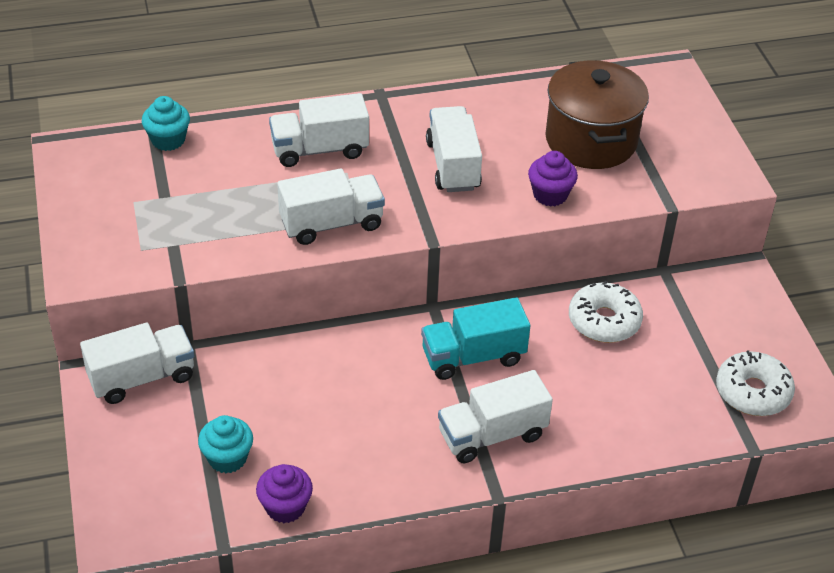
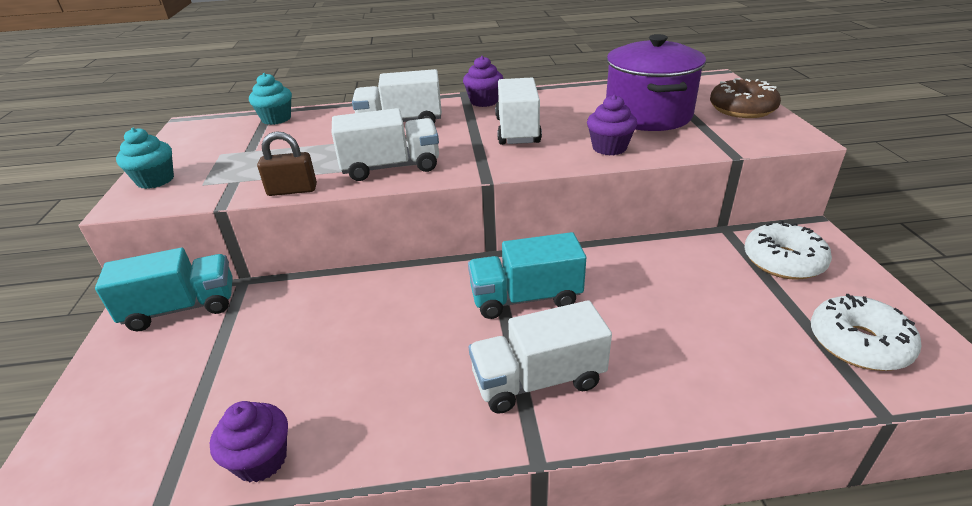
camera: 10 degrees right, 10 degrees down
(142, 378) = (182, 308): white truck -> turquoise truck
(227, 458) = (223, 394): turquoise cupcake -> turquoise cupcake (155, 180)
(242, 258) = (292, 190): none -> brown padlock
(407, 111) = (484, 101): none -> purple cupcake
(591, 140) = (648, 115): brown pot -> purple pot
(604, 321) = (667, 269): white donut -> white donut (783, 261)
(690, 131) = (742, 109): none -> brown donut

